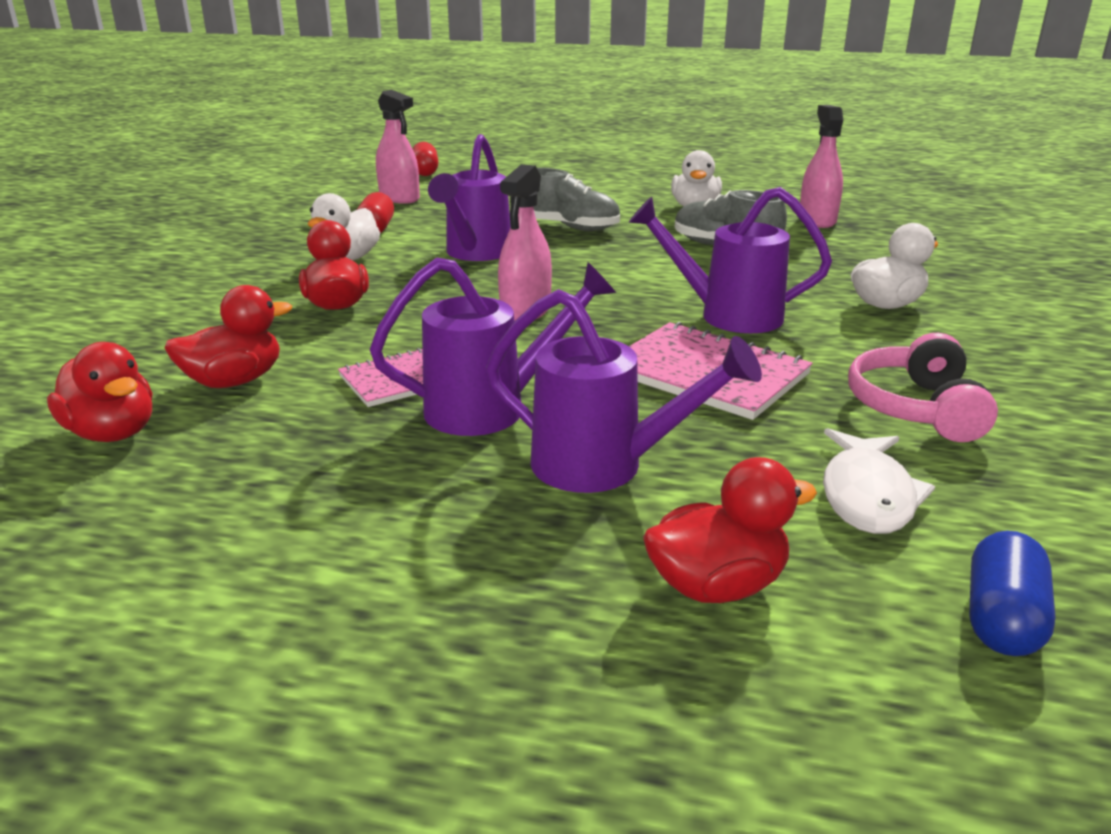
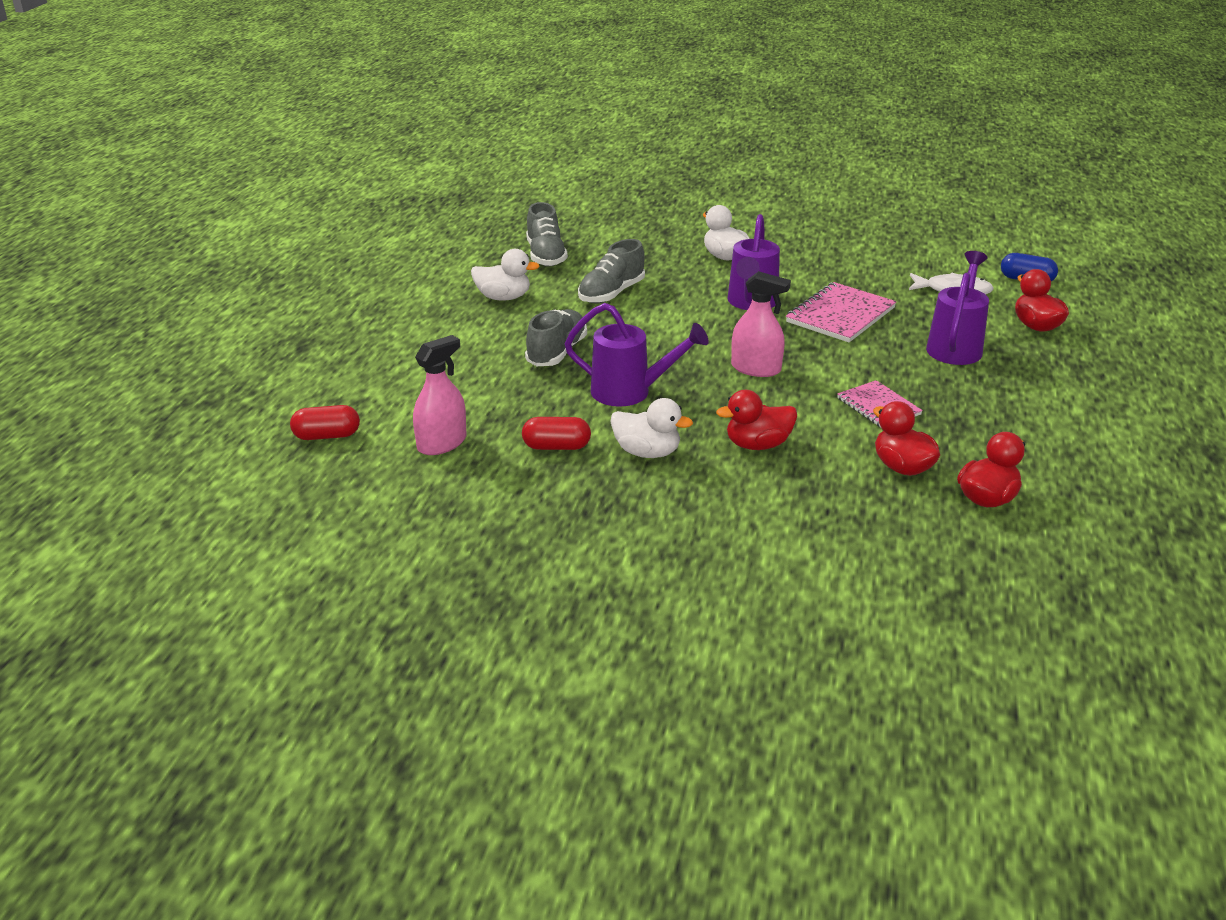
camera: 90 degrees left, 5 degrees up
(491, 408) = (906, 377): purple watering can -> none
(817, 220) = (546, 256): pink spray bottle -> grey shoe
(916, 408) = (864, 269): pink headphones -> none

